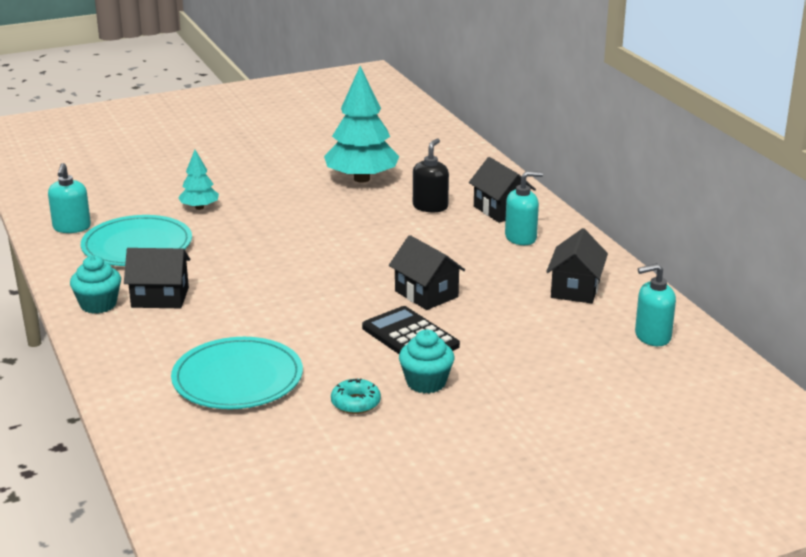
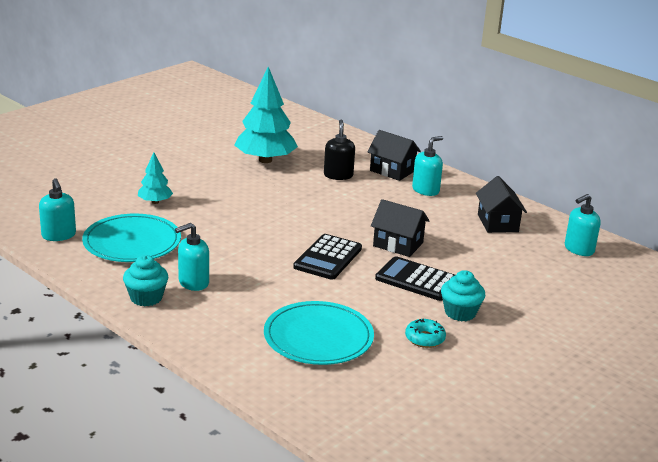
camera: 25 degrees left, 0 degrees up
(160, 297) = (193, 283): black house -> turquoise soap dispenser
(330, 296) = (328, 258): none -> black calculator

